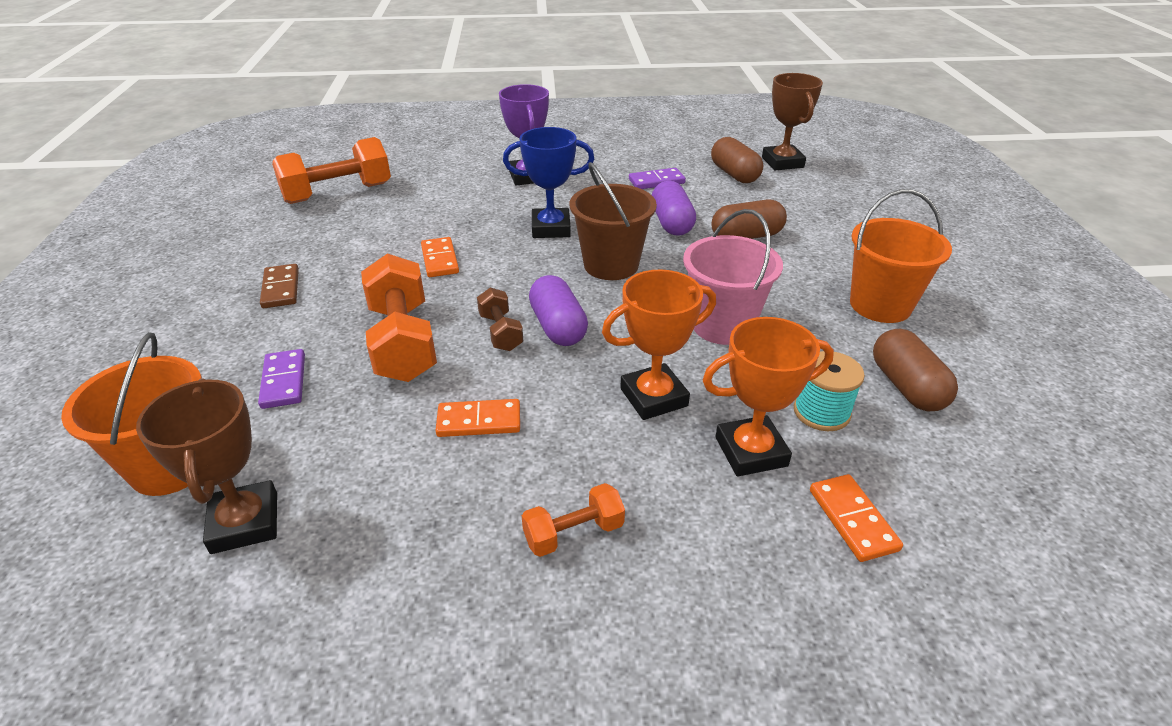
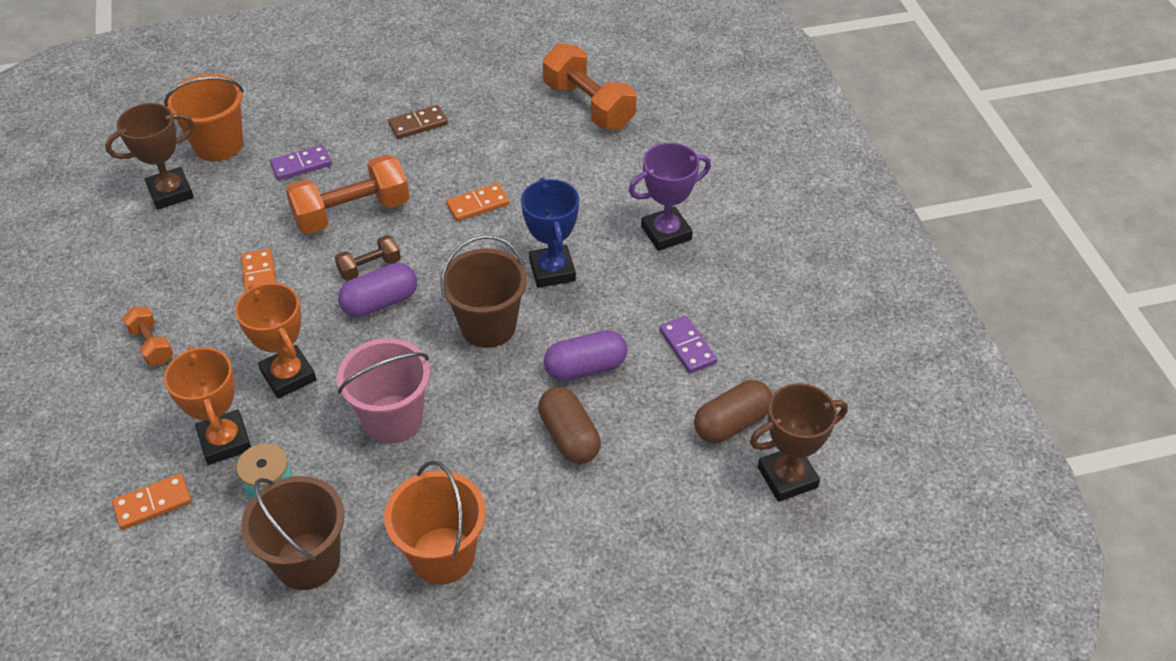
camera: 80 degrees right, 10 degrees up
(906, 387) = (307, 561): brown capsule -> brown bucket

